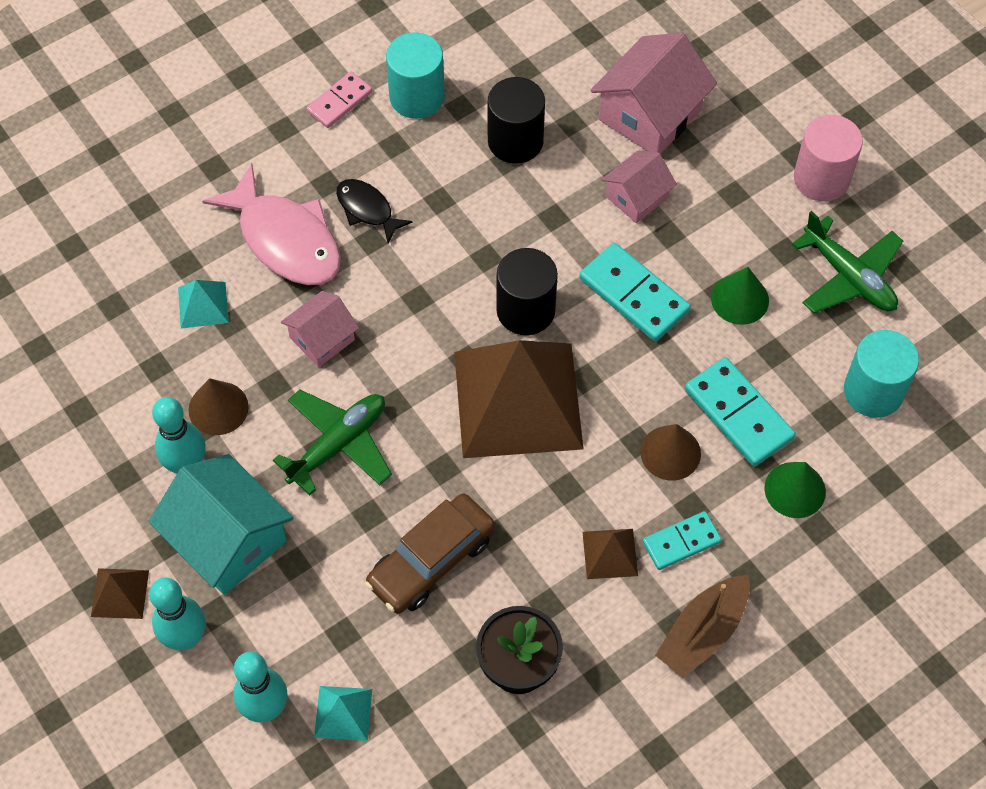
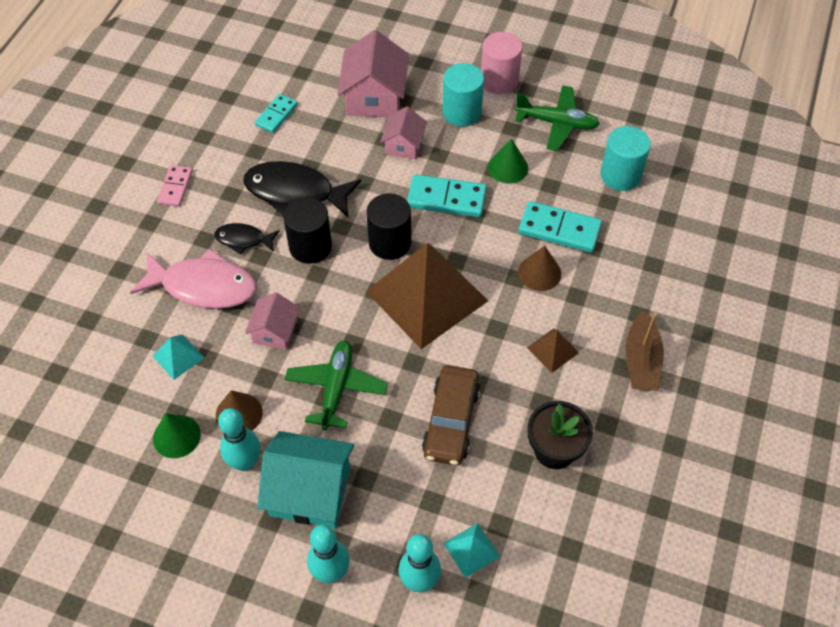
camera: 35 degrees left, 5 degrees down
(120, 593) = (263, 573): brown pyramid -> none
(417, 97) = (223, 159): turquoise cylinder -> turquoise cylinder (462, 112)
(466, 185) = (295, 192): none -> black fish
(515, 141) = (306, 152): black cylinder -> black cylinder (310, 246)
(681, 542) = (587, 318): turquoise domino -> turquoise domino (276, 115)
(795, 489) = (624, 251): green cone -> green cone (176, 436)

